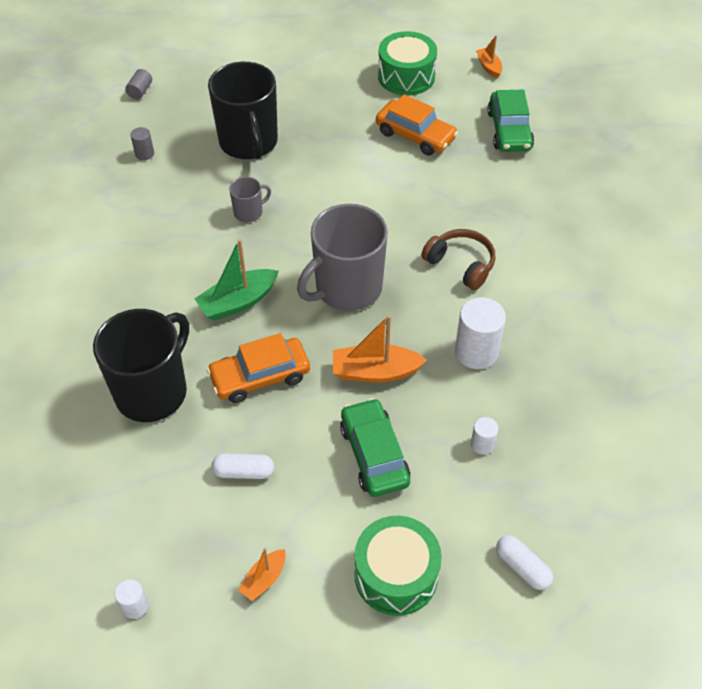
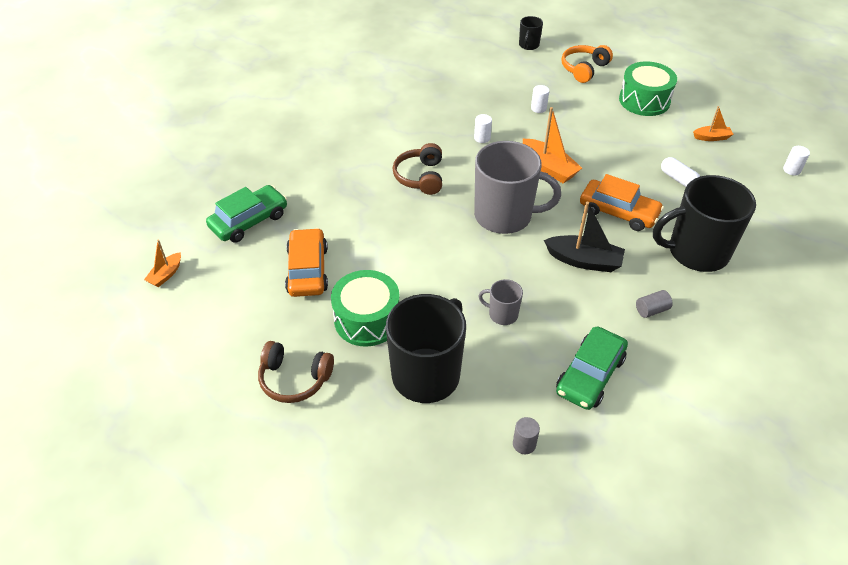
camera: 130 degrees left, 5 degrees down
(140, 91) = (449, 532): grey cylinder -> grey cylinder (651, 310)
(238, 302) = (584, 261): green boat -> black boat
(320, 83) = (294, 379): none -> brown headphones
(374, 454) = (598, 140): green car -> green car (590, 375)
(406, 76) = (228, 322): green drum -> green drum (367, 319)
(476, 352) = (482, 138): white cylinder -> white cylinder, size x0.51
(522, 567) = (584, 69): white capsule -> orange headphones
(634, 549) = (528, 45): none -> black mug

